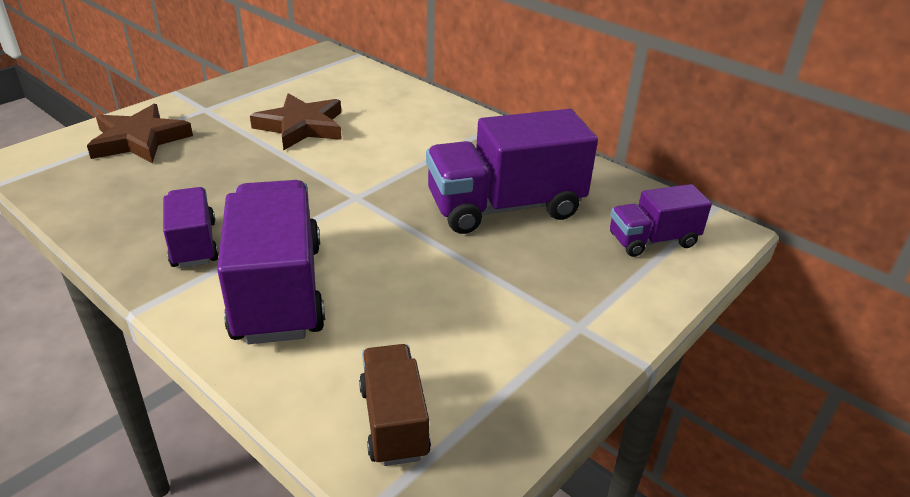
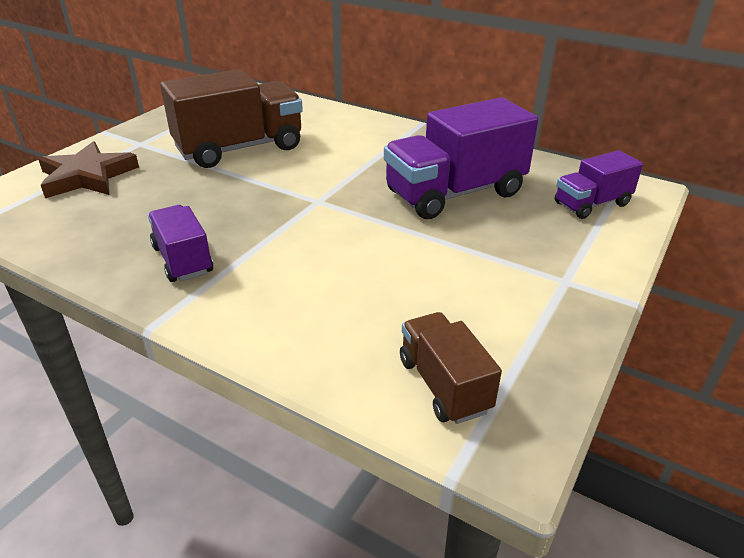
camera: 10 degrees left, 0 degrees up
(278, 291) = (283, 289): purple truck -> none
(301, 126) = (239, 148): brown star -> brown truck

